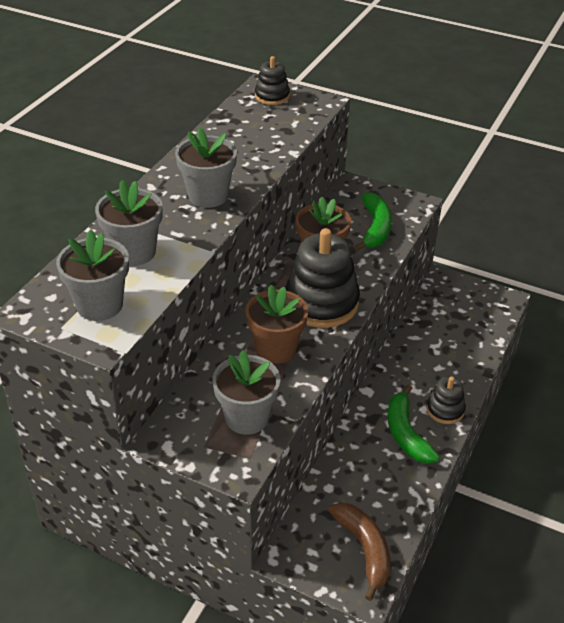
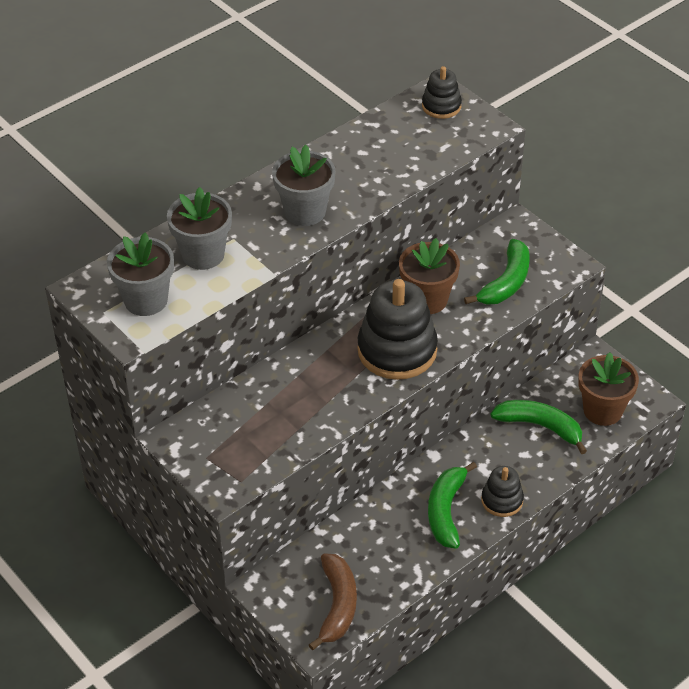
camera: 25 degrees right, 5 degrees up
(247, 418) = (258, 443): grey flower pot -> none
(276, 349) = (324, 385): brown flower pot -> brown flower pot (603, 410)
(437, 342) = (540, 426): none -> green banana

